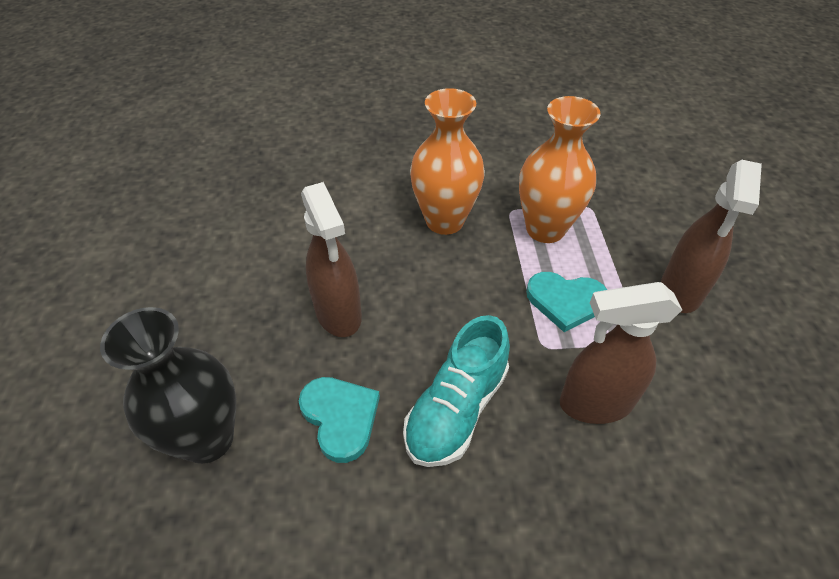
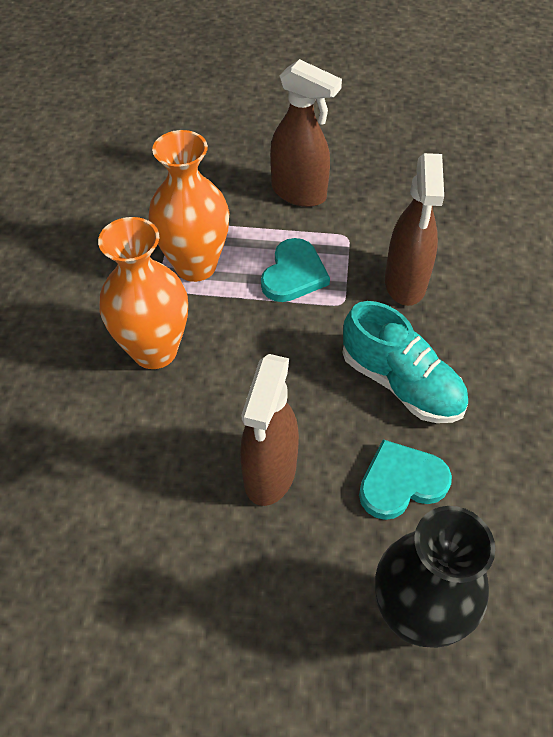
camera: 80 degrees left, 5 degrees up
(338, 314) = (269, 473): brown spray bottle -> brown spray bottle turned 120 degrees clockwise

